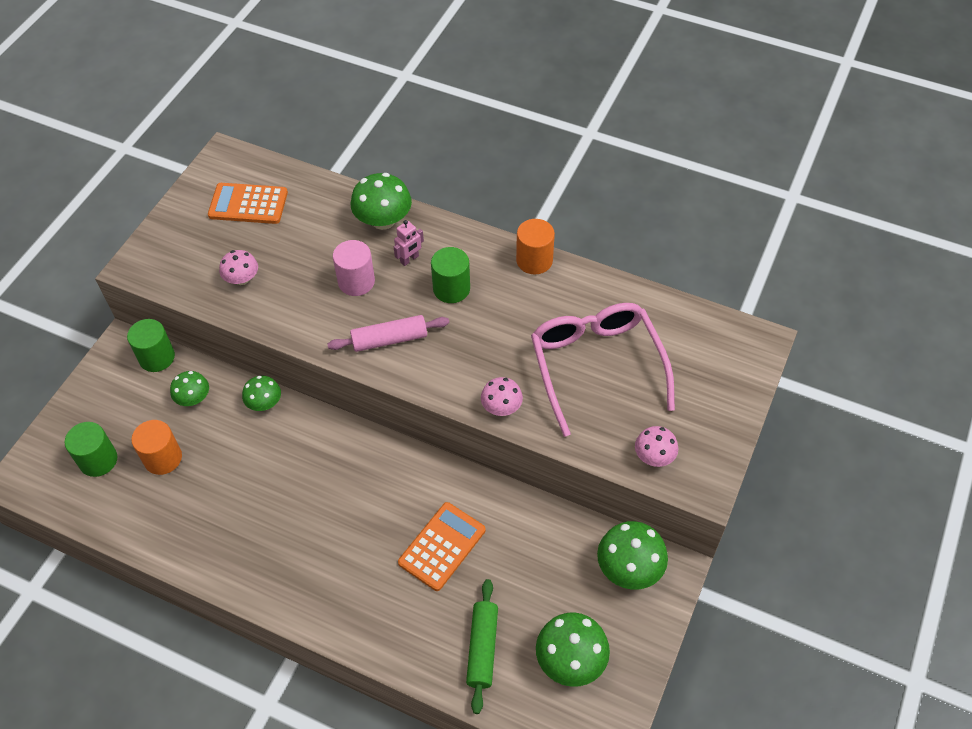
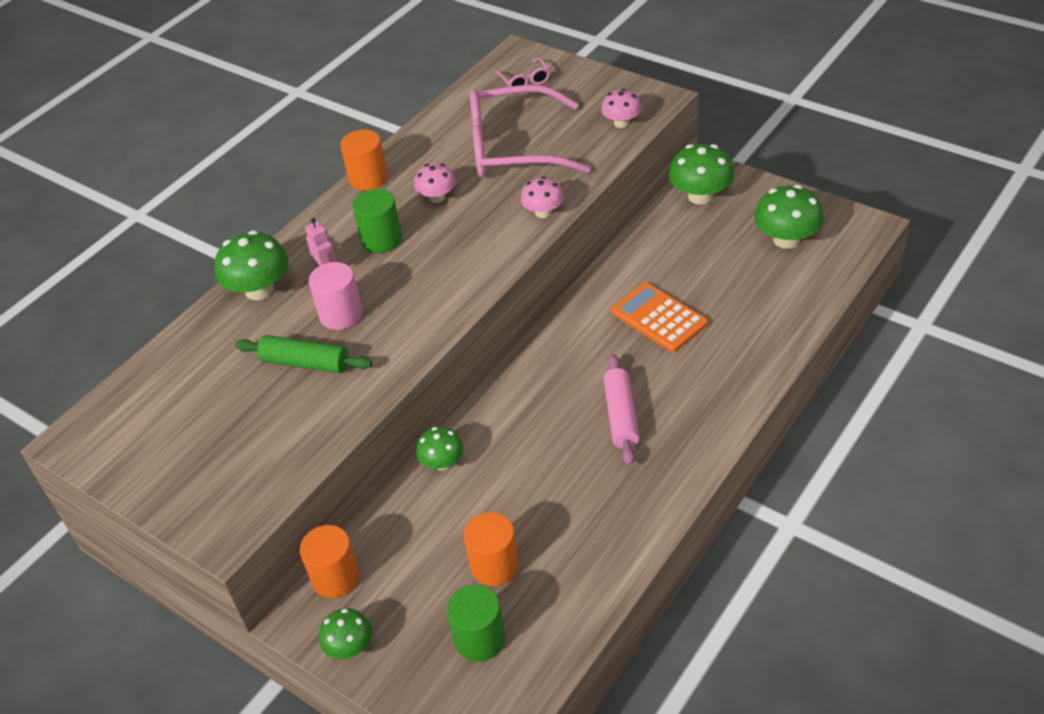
camera: 75 degrees left, 10 degrees down
(157, 357) = (336, 578): green cylinder -> orange cylinder
(193, 398) = (414, 535): green mushroom -> green mushroom (350, 647)
(242, 279) = (293, 419): pink mushroom -> pink mushroom (437, 197)
(248, 204) = (172, 414): orange calculator -> none
(389, 339) = (432, 290): pink rolling pin -> pink rolling pin (621, 416)
(482, 648) = (771, 296): green rolling pin -> green rolling pin (305, 363)
(712, 357) = (525, 81): none -> pink glasses

